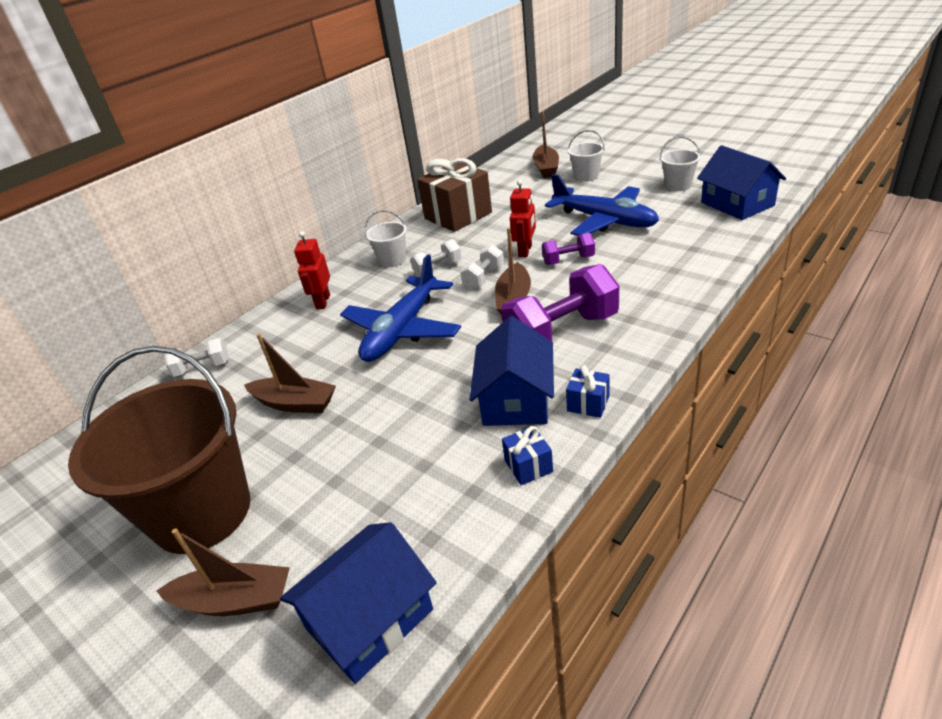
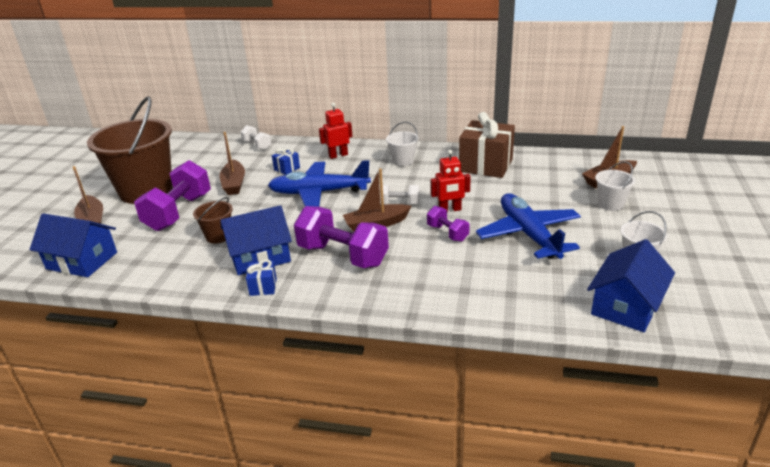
camera: 60 degrees right, 5 degrees down
(321, 473) = (179, 212): none -> purple dumbbell
(432, 433) = (218, 236): none -> brown bucket
(438, 269) = (401, 182): white dumbbell -> none
(528, 466) = (196, 279): blue gift -> blue gift (287, 169)
(604, 220) = (528, 234): blue plane -> blue plane turned 150 degrees clockwise

